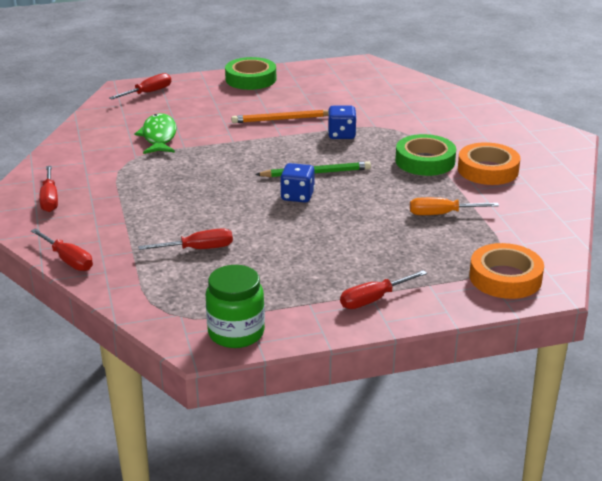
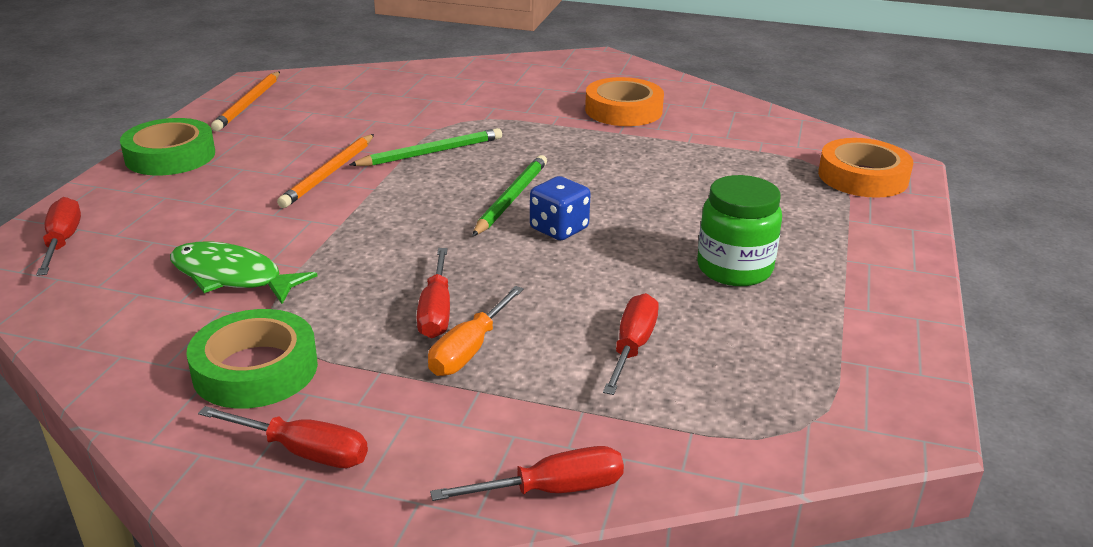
camera: 60 degrees left, 0 degrees up
(236, 333) = (890, 384): green jar -> green jar (734, 269)
(333, 71) = (249, 104): none -> orange pencil
(341, 135) = (431, 152): blue dice -> green pencil
(374, 299) = (862, 261): red screwdriver -> red screwdriver (436, 311)
(425, 161) = (563, 131): green tape -> green tape (255, 369)
(442, 214) = (697, 162): orange screwdriver -> orange screwdriver (469, 349)

